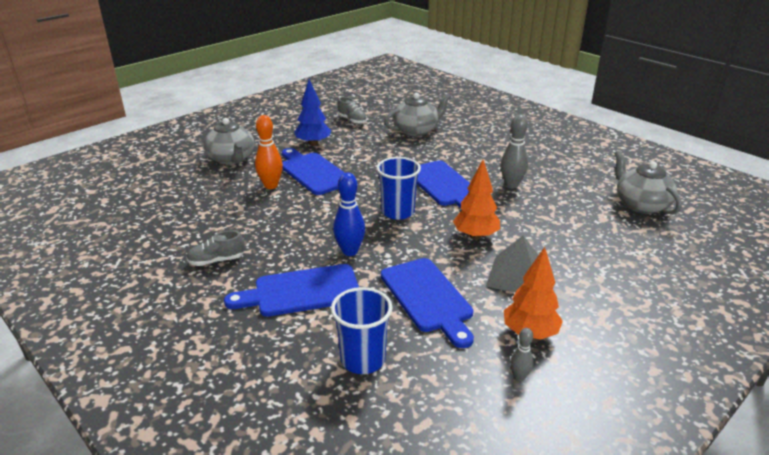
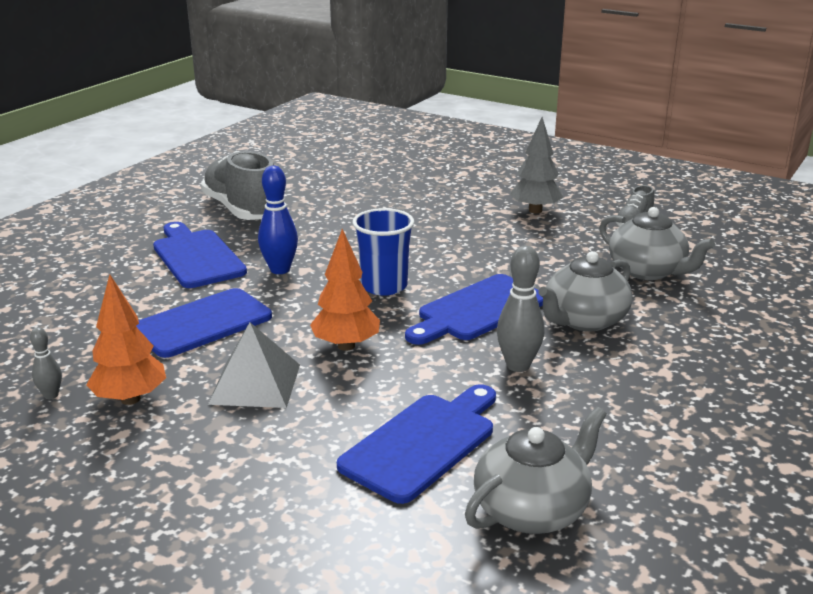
camera: 75 degrees right, 5 degrees down
(216, 260) = (242, 210): grey shoe -> grey shoe, size x2.08
(231, 159) = (457, 177): grey teapot -> grey teapot (584, 320)
(271, 185) = (407, 207): orange bowling pin -> none
(313, 144) = (535, 210): blue tree -> grey tree
(313, 172) = (456, 223): blue cutting board -> blue cutting board (423, 443)
(363, 359) = (86, 303): blue cup -> none

